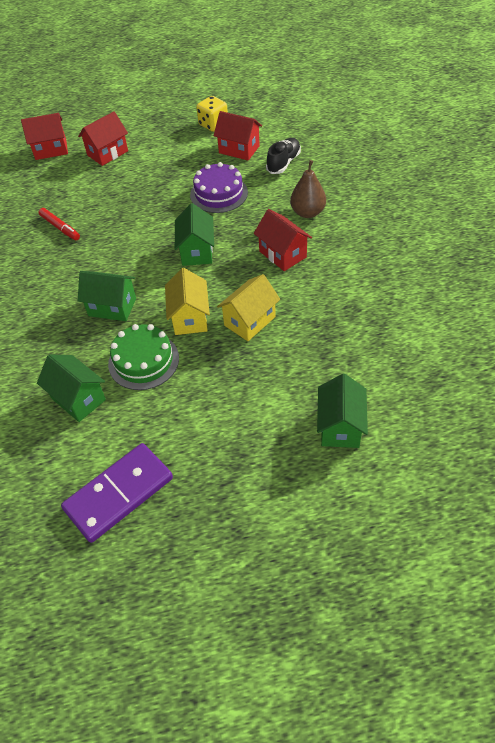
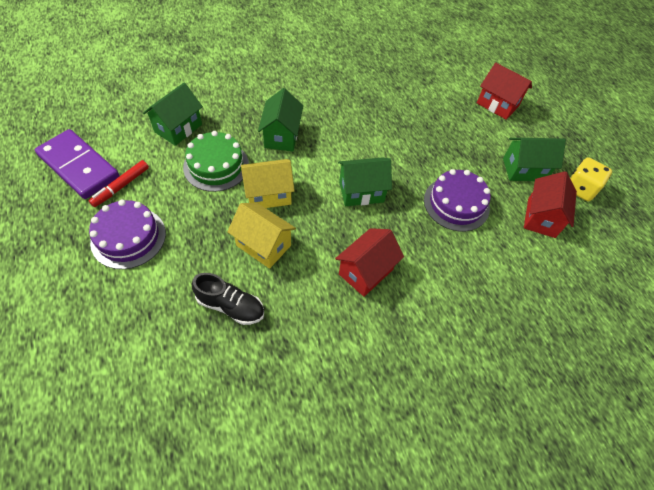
camera: 75 degrees right, 5 degrees up
(51, 150) = (489, 64): red house -> none
(60, 227) = (381, 87): red marker -> red marker (121, 186)
(229, 430) = (128, 237): none -> purple cake
(283, 163) = (530, 266): black shoe -> black shoe (231, 306)
(307, 212) = (442, 296): brown pear -> none
(340, 426) = (116, 335): green house -> green house (524, 169)

